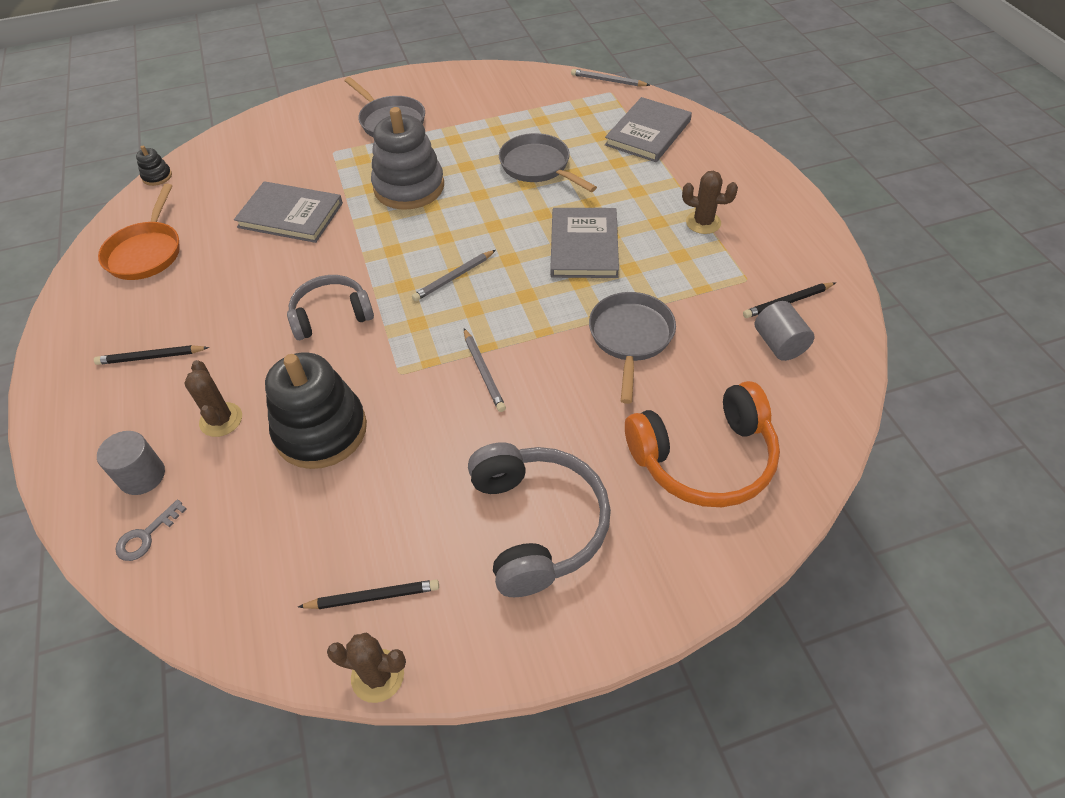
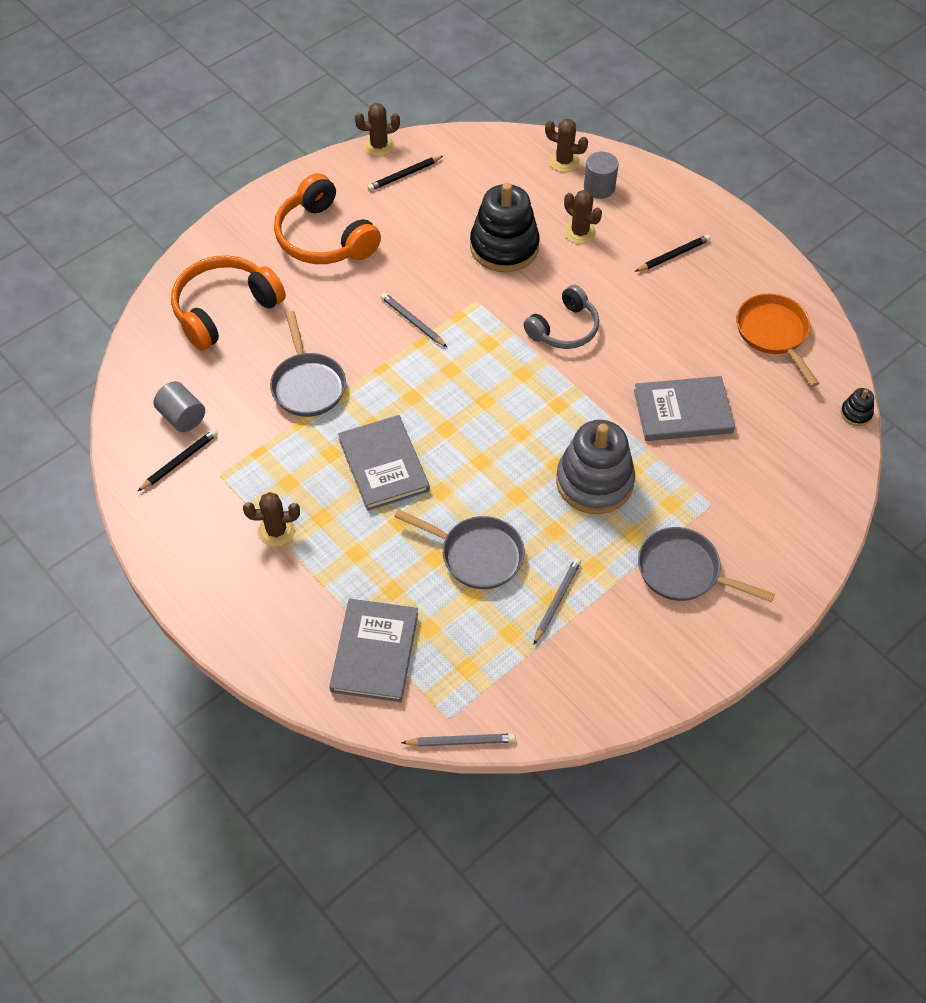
camera: 155 degrees right, 5 degrees up
(146, 536) = (564, 161): grey key -> brown cactus
(453, 277) = (485, 394): grey pencil -> grey pencil (557, 601)
(537, 524) = (324, 237): grey headphones -> orange headphones

